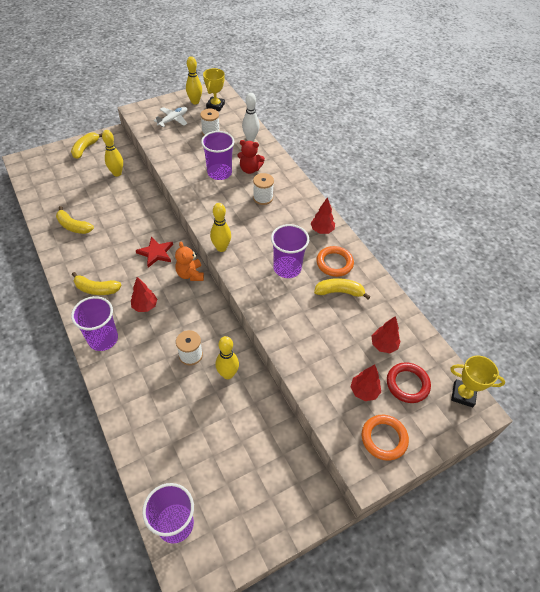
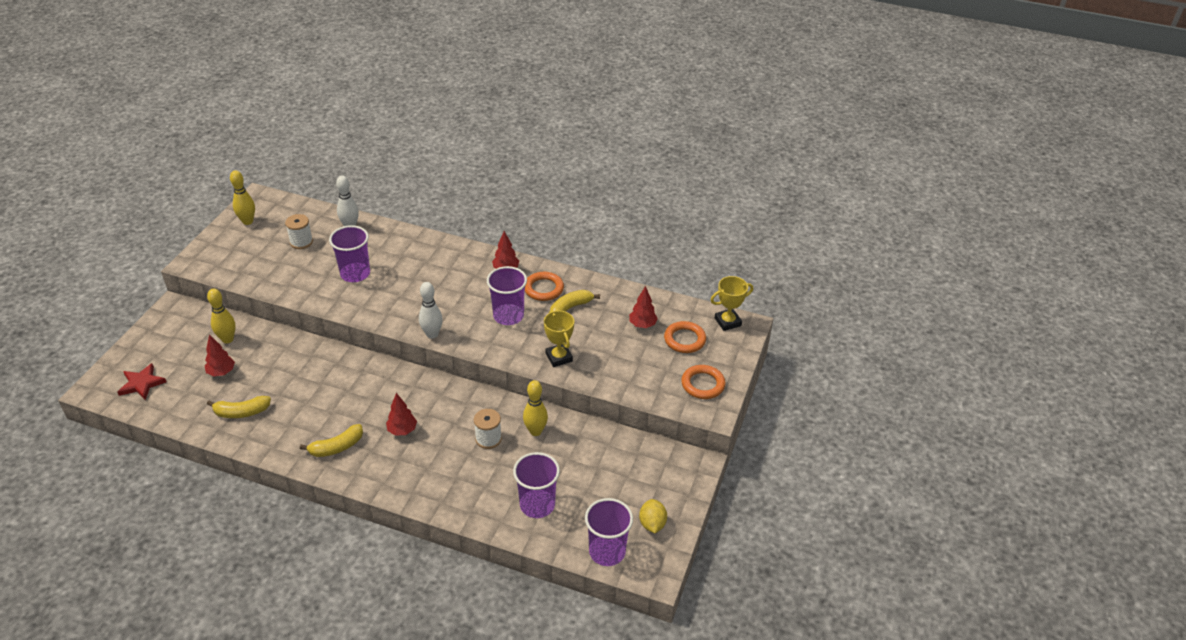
camera: 40 degrees left, 10 degrees down
(85, 148) = (157, 336): yellow banana -> none
(103, 339) = (394, 479): purple cup -> purple cup (537, 505)
(156, 253) = (360, 383): red star -> red star (142, 383)
(173, 120) = (245, 251): white plane -> none
(190, 274) = (415, 380): orange teddy bear -> none
(215, 106) = (275, 214): yellow trophy -> yellow trophy (559, 357)
(221, 248) = (432, 334): yellow bowling pin -> white bowling pin
(232, 530) = (652, 524): none -> yellow lemon
(250, 169) = (382, 254): red teddy bear -> none
(263, 198) = (423, 272): white spool -> none
(364, 391) = (659, 364): red tree -> red tree (221, 372)
(407, 384) = (684, 340): red ring -> orange ring

